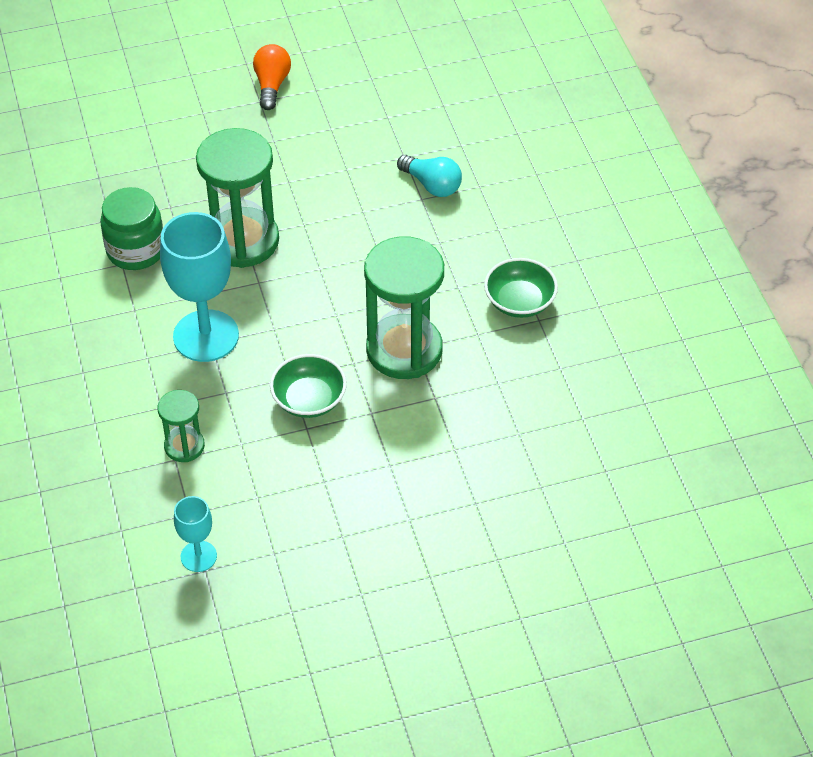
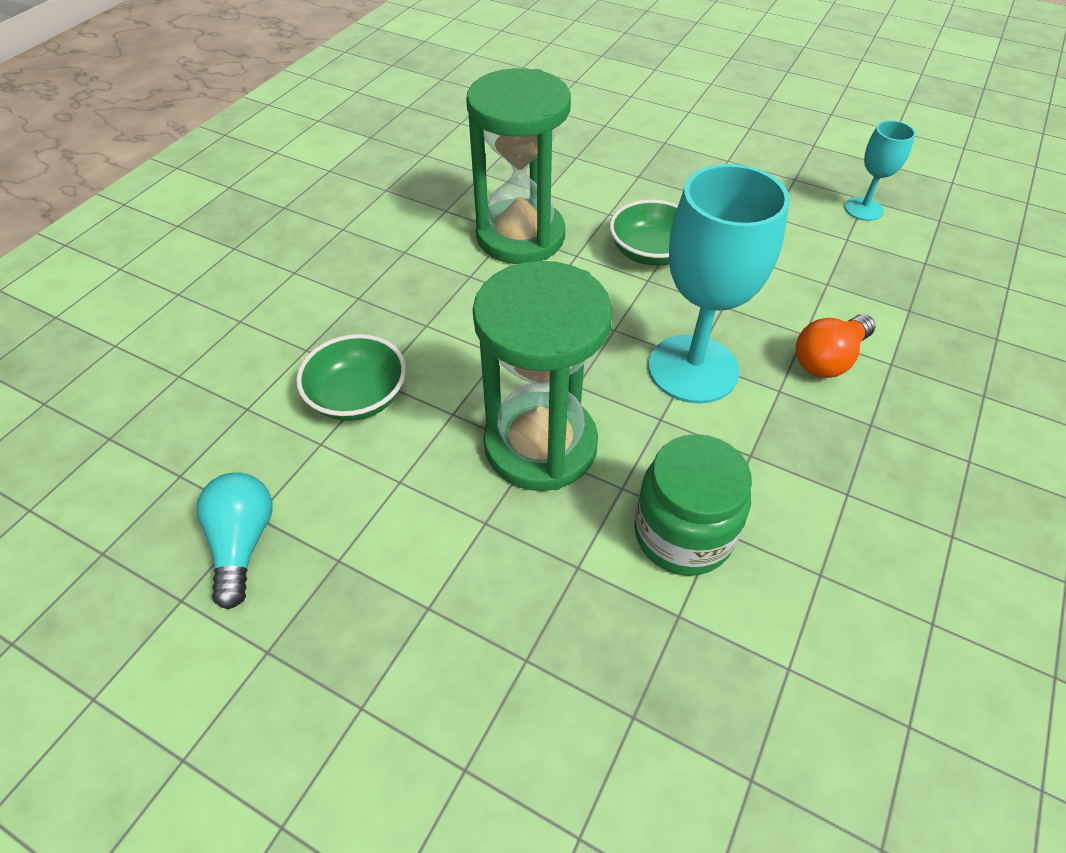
camera: 135 degrees left, 0 degrees up
(184, 446) = (808, 287): green hourglass -> none
(271, 85) = (214, 668): orange light bulb -> orange light bulb (828, 359)
(432, 185) = (274, 355): turquoise light bulb -> turquoise light bulb (243, 544)
(519, 302) = (377, 209): green bowl -> green bowl (358, 397)

